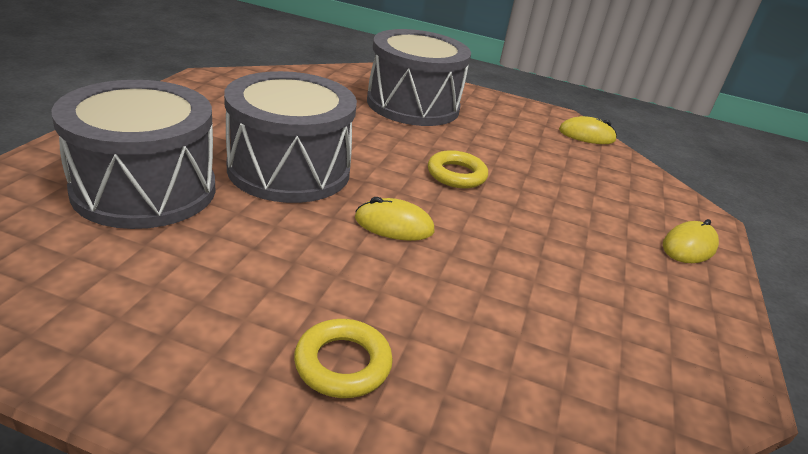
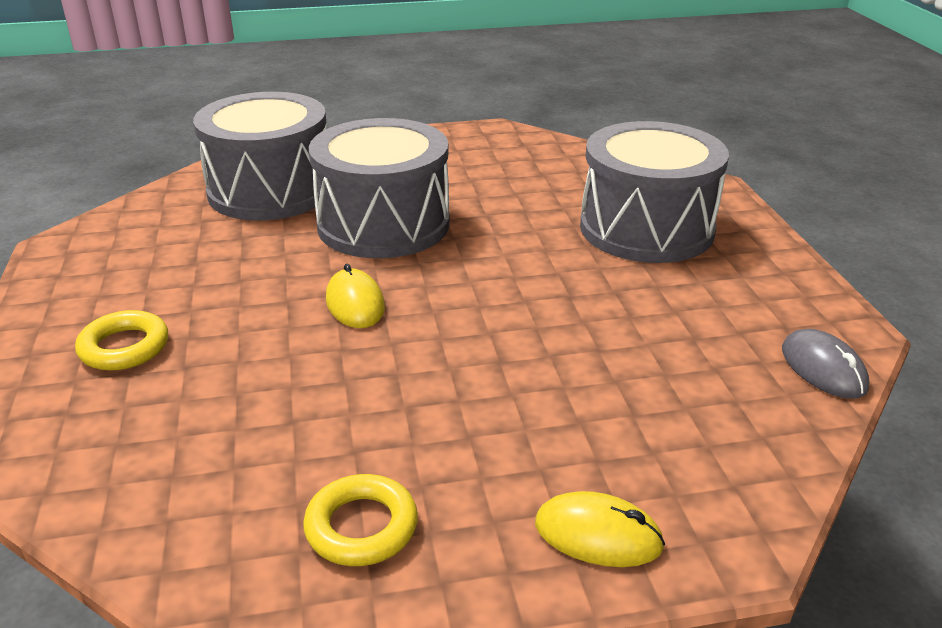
camera: 65 degrees right, 0 degrees up
(456, 175) = (514, 305): yellow ring -> yellow ring (361, 527)
(586, 135) = (823, 368): yellow mouse -> grey mouse

